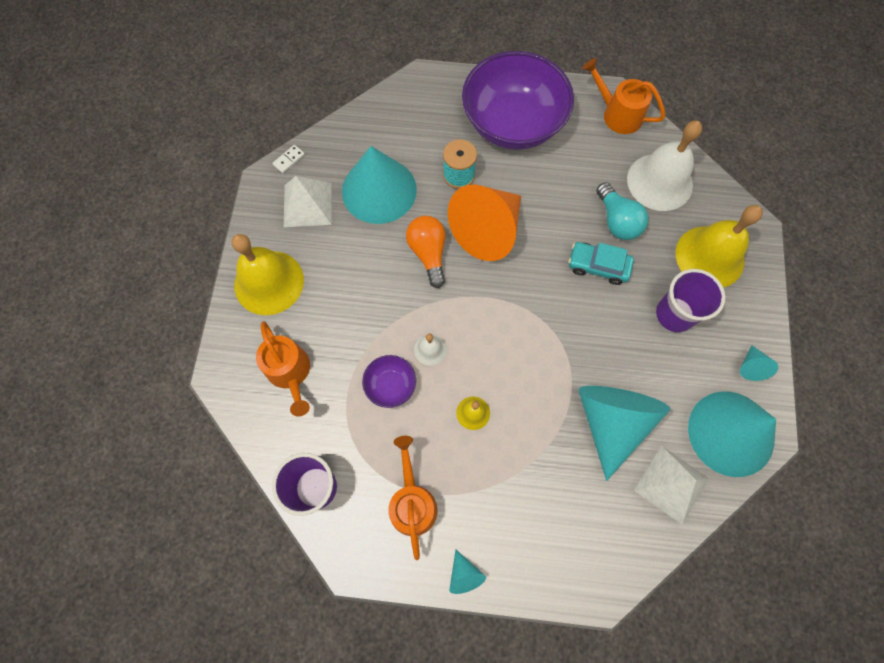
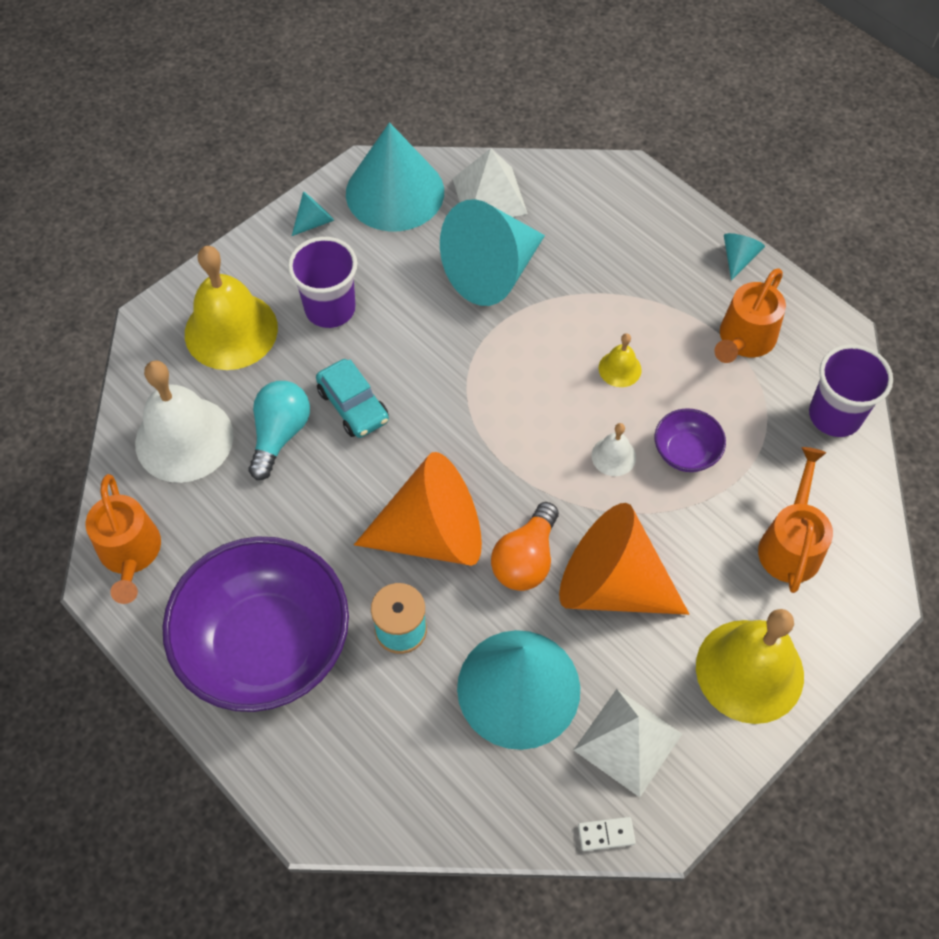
camera: 140 degrees left, 10 degrees down
(373, 274) = (611, 584): none -> orange cone

